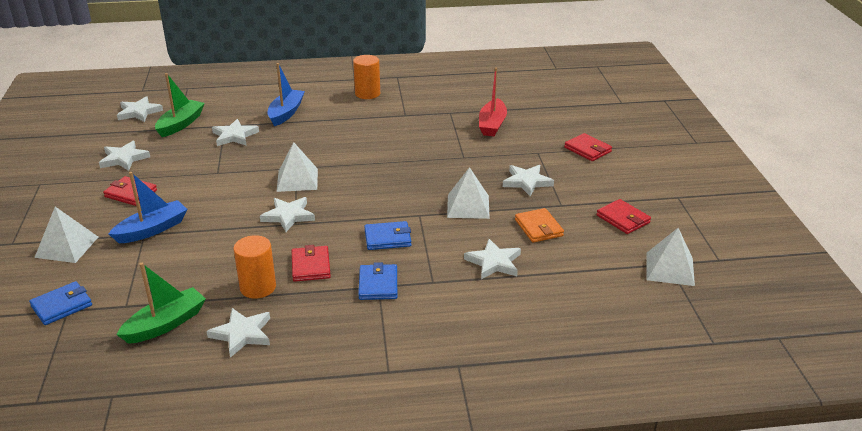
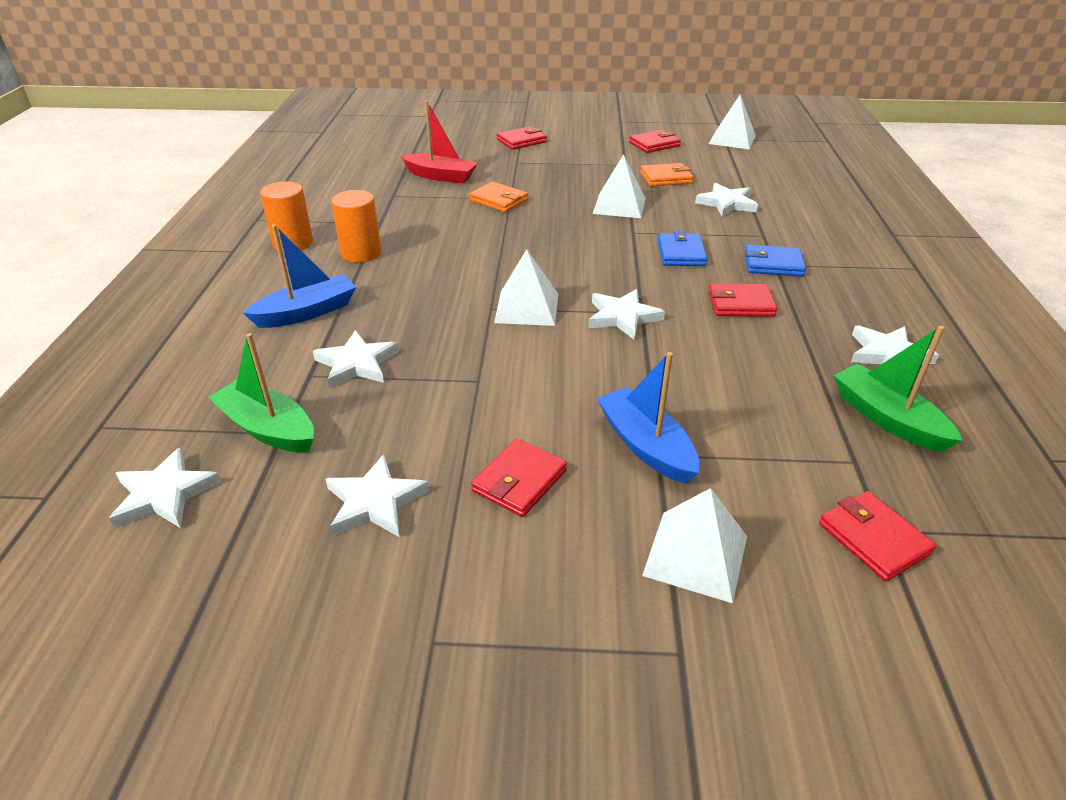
camera: 80 degrees left, 5 degrees up
(62, 306) = (873, 538): blue wallet -> red wallet
(258, 287) = (790, 343): orange cylinder -> orange cylinder (361, 253)
(286, 113) = (306, 312): blue boat -> blue boat turned 120 degrees clockwise
(457, 153) = (498, 200): none -> orange wallet
(527, 182) = (577, 173): white star -> none

